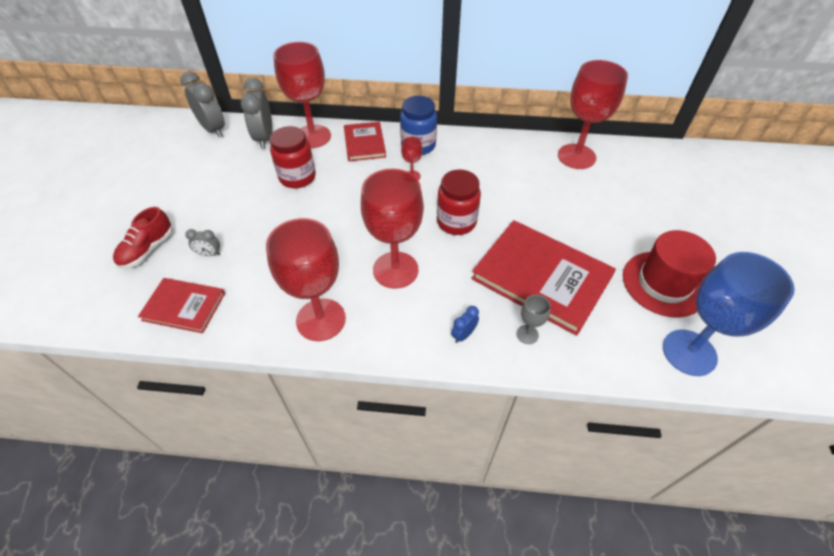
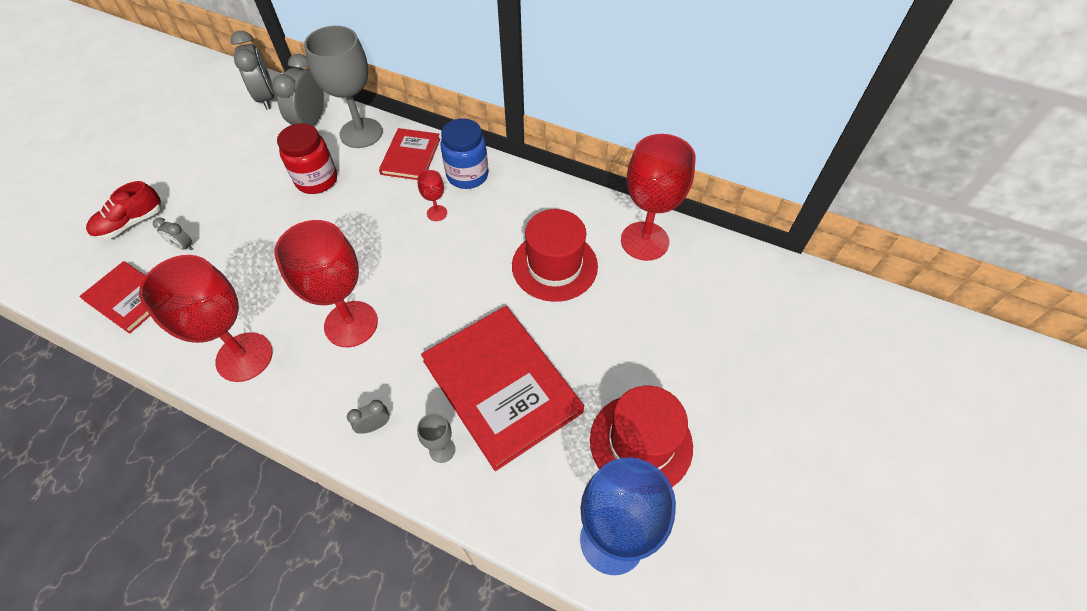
camera: 20 degrees right, 5 degrees up
(312, 136) = (361, 133): red goblet -> grey goblet
(456, 222) = (450, 286): red jar -> none
(463, 335) = (374, 426): blue clock -> grey clock
(524, 188) = (554, 266): none -> red hat

